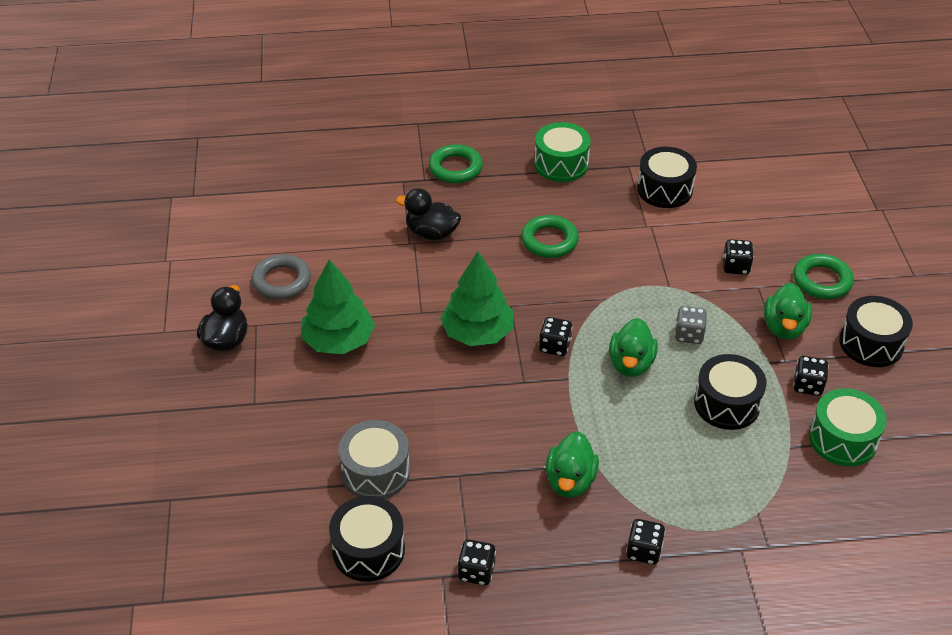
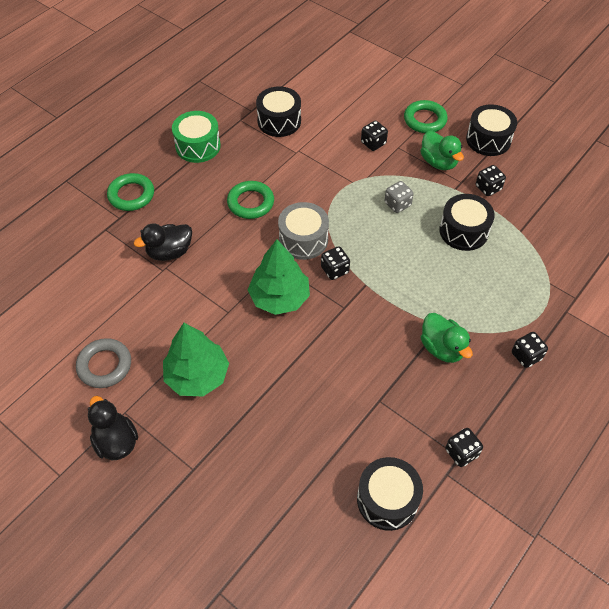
camera: 45 degrees left, 10 degrees up
(376, 472) = (329, 444): grey drum -> grey drum (303, 240)
(631, 364) = (388, 247): green duck -> none
(842, 439) = (538, 206): green drum -> none

